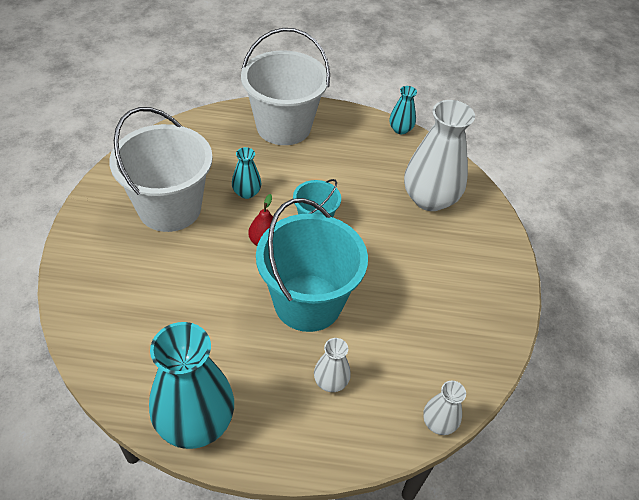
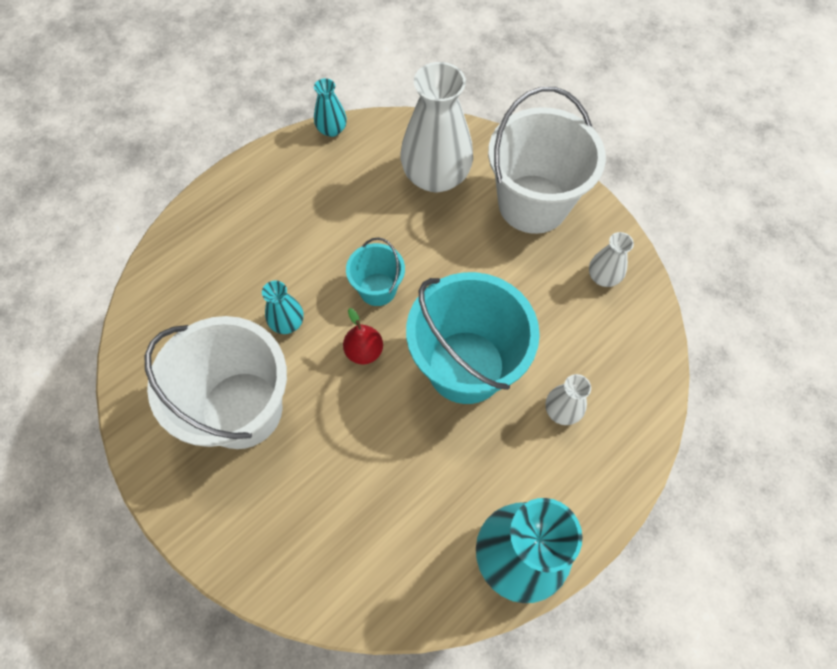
camera: 45 degrees left, 15 degrees up
(283, 127) = (230, 224): white bucket -> white bucket (533, 204)
(438, 423) = (660, 358): white vase -> white vase (603, 277)

